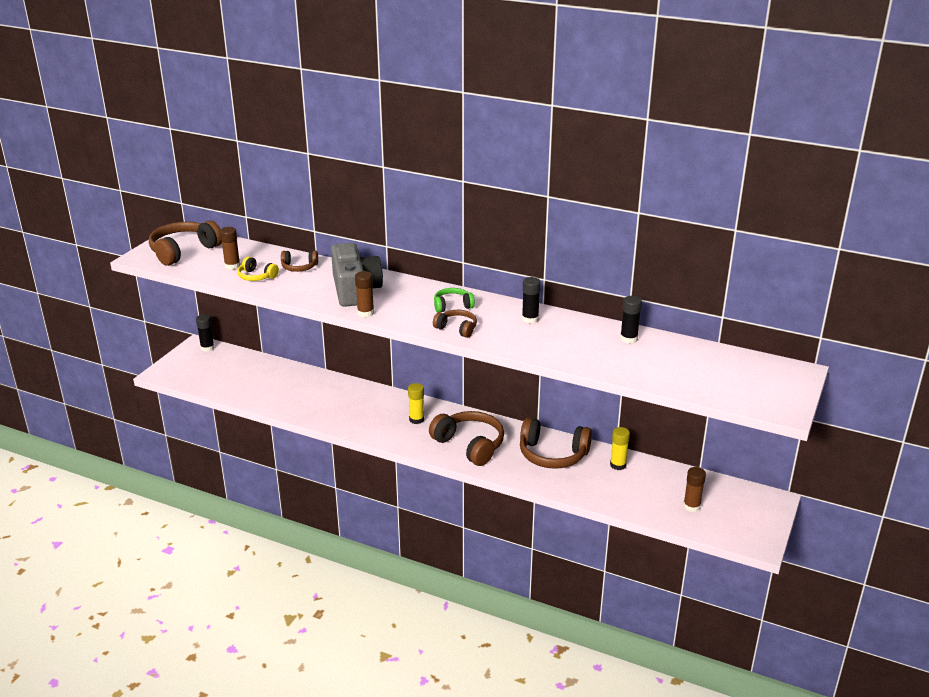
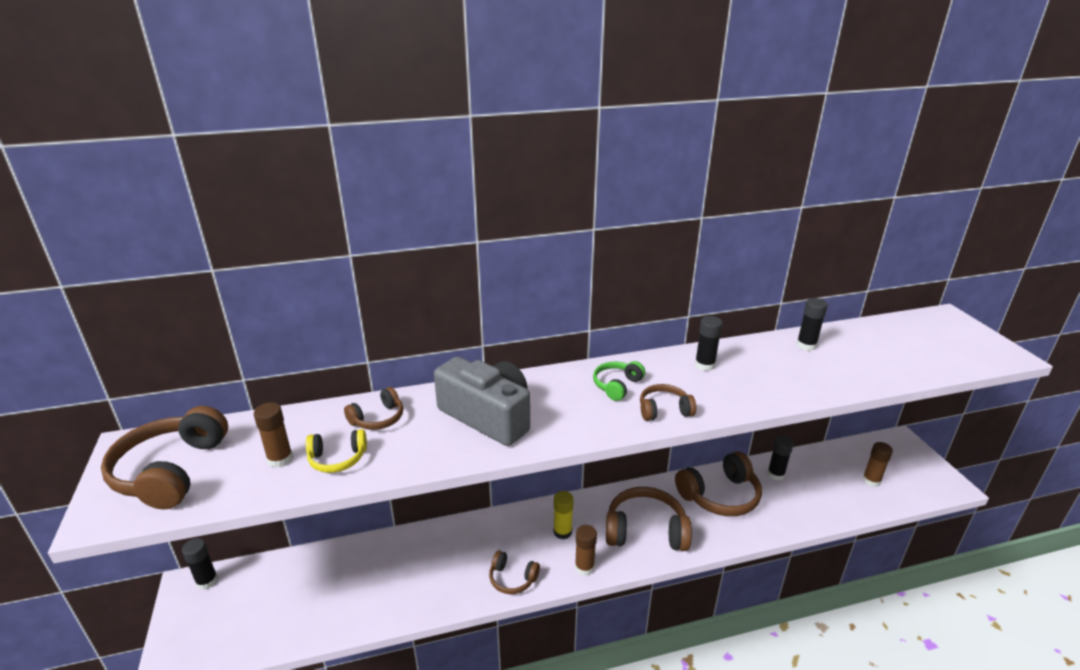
camera: 40 degrees left, 0 degrees up
(356, 425) = (512, 579): none -> brown headphones
(365, 313) = (546, 441): brown glue stick -> brown glue stick (584, 567)
(618, 465) = (776, 474): yellow glue stick -> black glue stick

